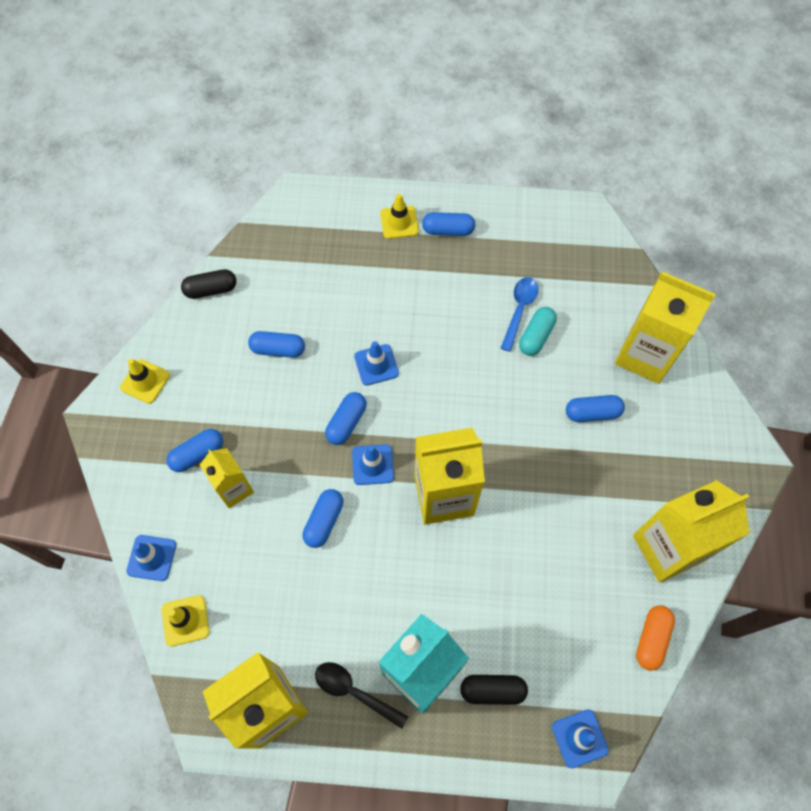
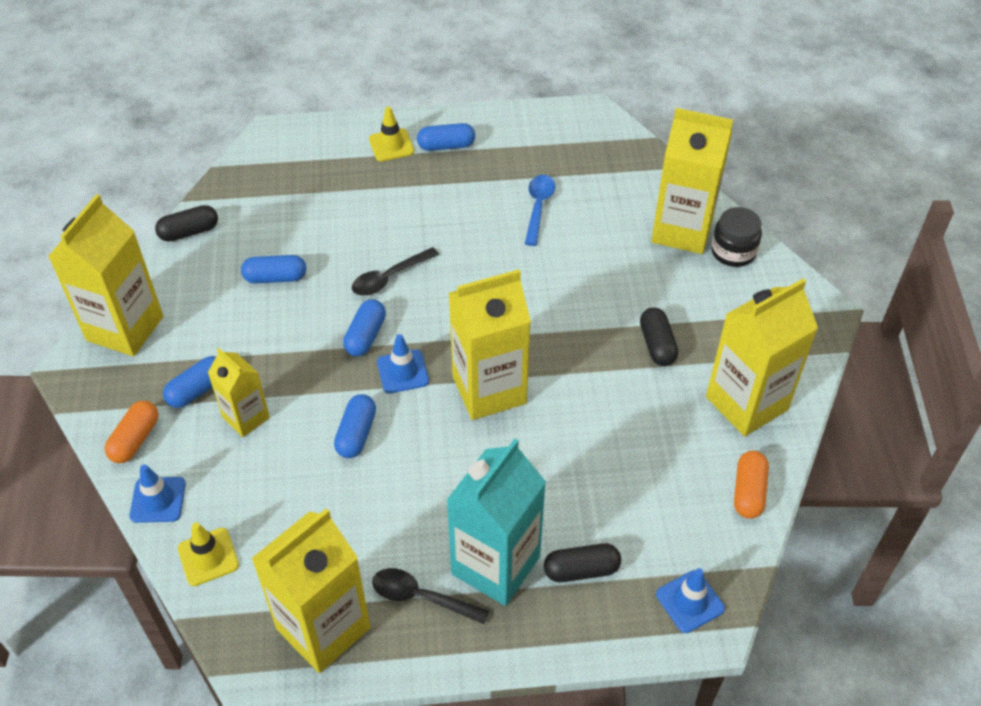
camera: 10 degrees left, 15 degrees down
(140, 495) = (135, 439): none -> orange capsule
(145, 381) = (125, 328): yellow traffic cone -> yellow carton
(376, 365) = (389, 277): blue traffic cone -> black spoon
(536, 336) = (561, 229): turquoise capsule -> none
(592, 413) = (637, 290): blue capsule -> none
(599, 474) = (657, 345): none -> black capsule
(687, 386) = (733, 252): none -> black jar

